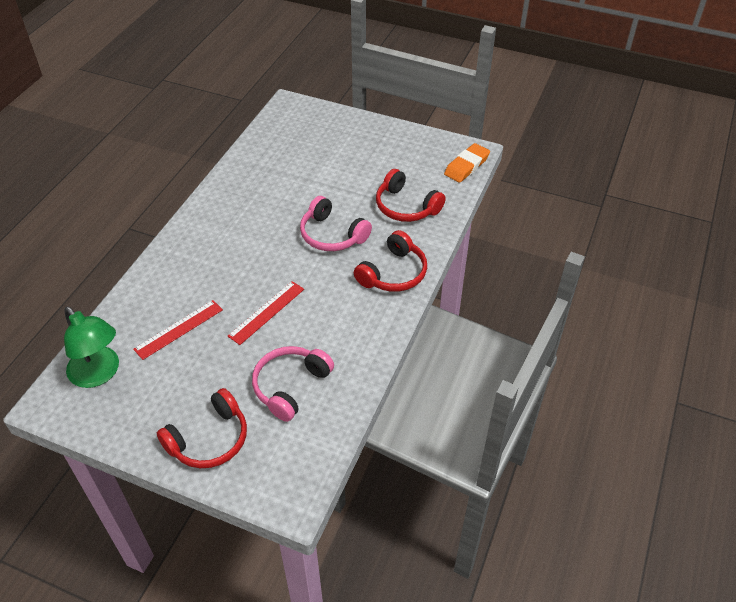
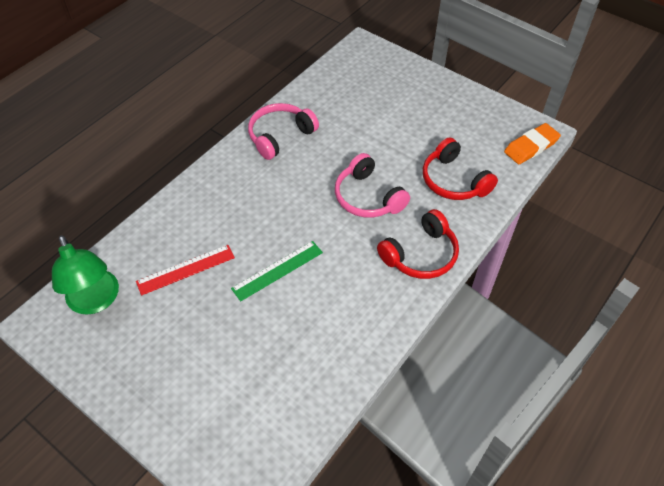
camera: 15 degrees right, 5 degrees up
(209, 439) = (180, 402): red headphones -> none
(266, 312) = (277, 270): red ruler -> green ruler
(290, 386) = (278, 361): pink headphones -> pink headphones (280, 136)

